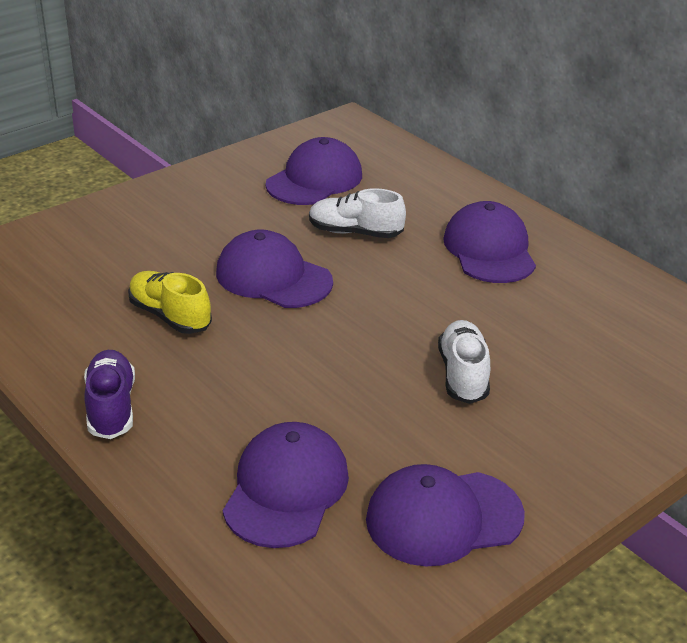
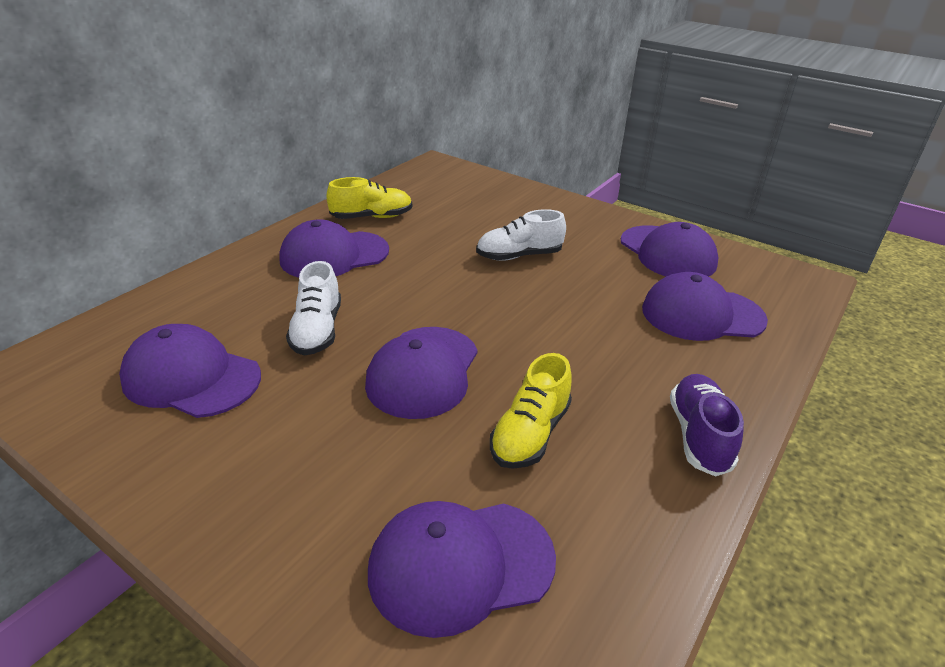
camera: 105 degrees left, 0 degrees up
(79, 265) = (460, 565): none -> purple cap
(111, 407) = (699, 436): purple shoe -> purple shoe turned 120 degrees clockwise
(580, 281) = (371, 217): none -> yellow shoe

